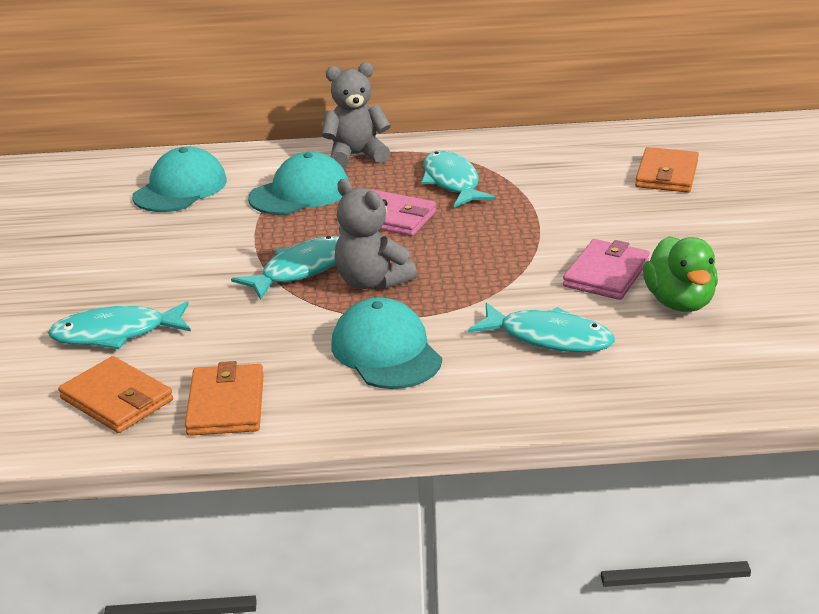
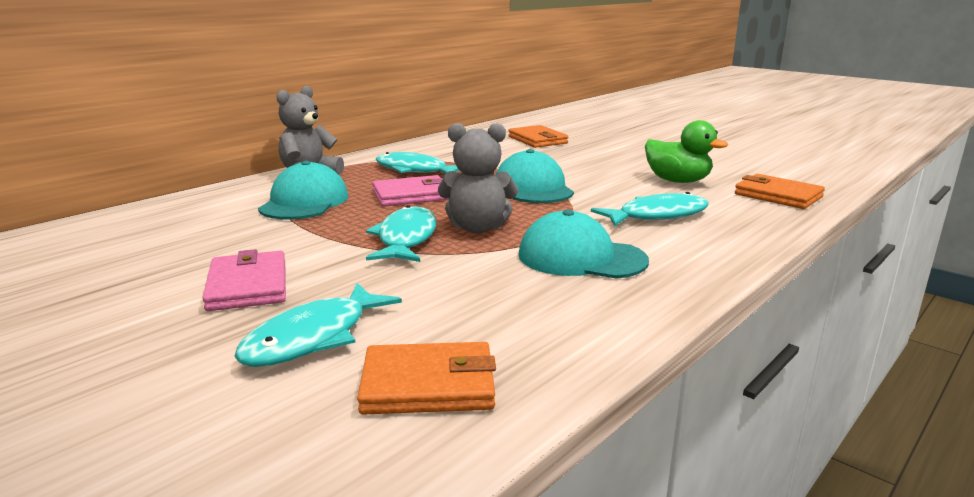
camera: 45 degrees left, 10 degrees down
(180, 188) = (174, 228): turquoise cap -> turquoise cap (533, 188)
(226, 404) = (542, 338): orange wallet -> orange wallet (777, 196)
(606, 274) = (612, 182): pink wallet -> pink wallet (248, 286)

